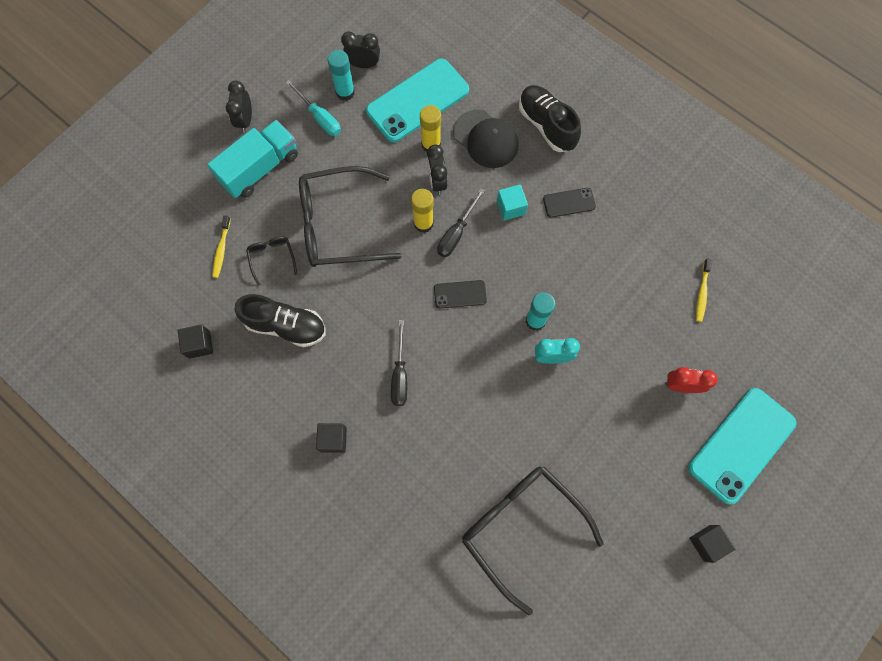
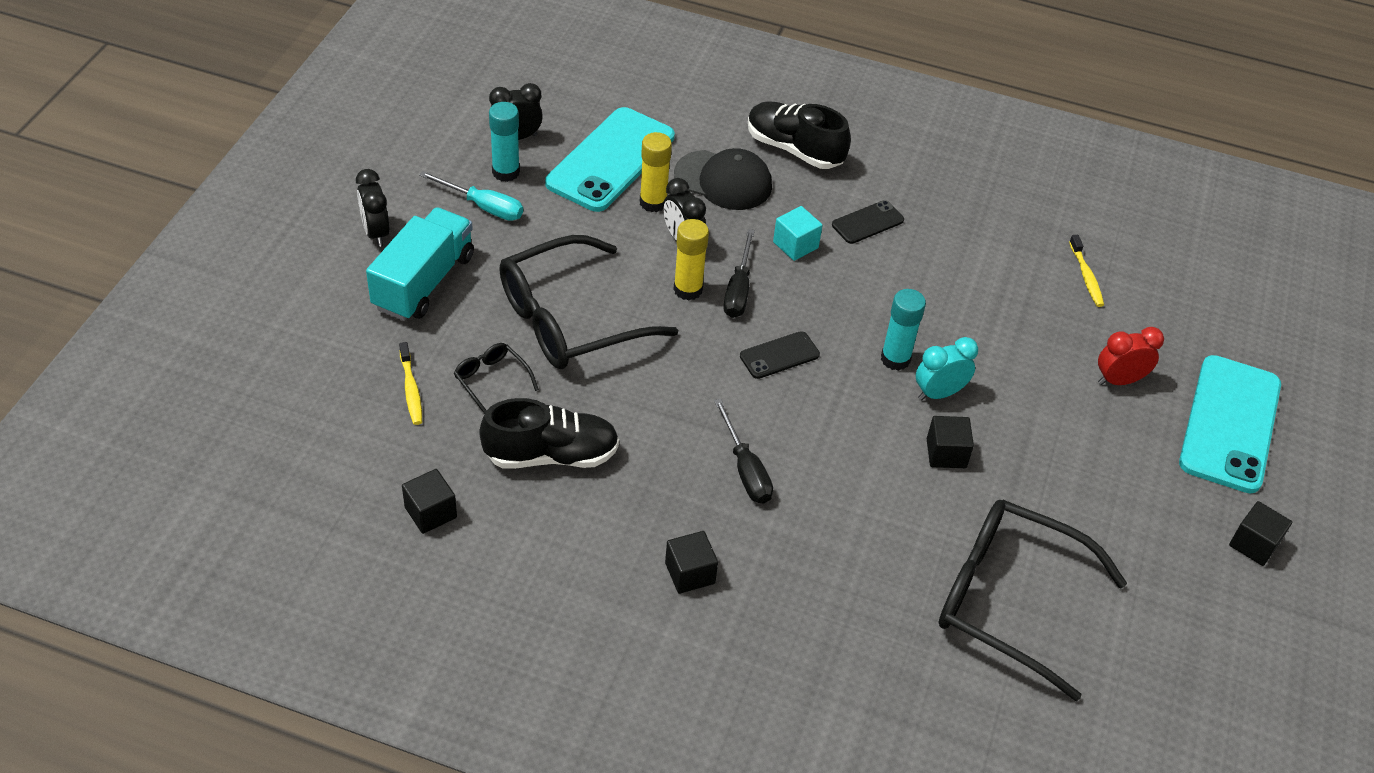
camera: 25 degrees left, 25 degrees down
(534, 405) = (946, 453): none -> black cube

